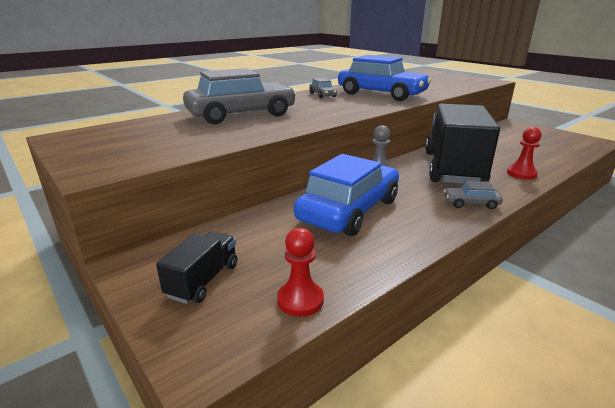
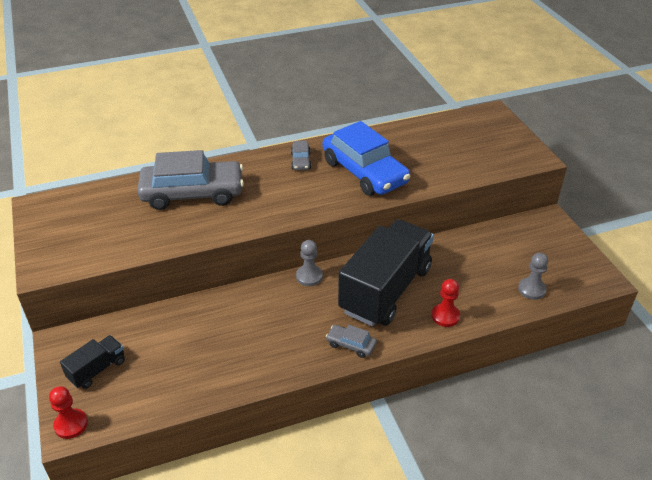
camera: 20 degrees right, 15 degrees up
(300, 300) = (146, 405): red pawn -> red pawn (71, 424)
(349, 210) = (242, 325): blue car -> none
(558, 152) = (531, 289): none -> grey pawn

